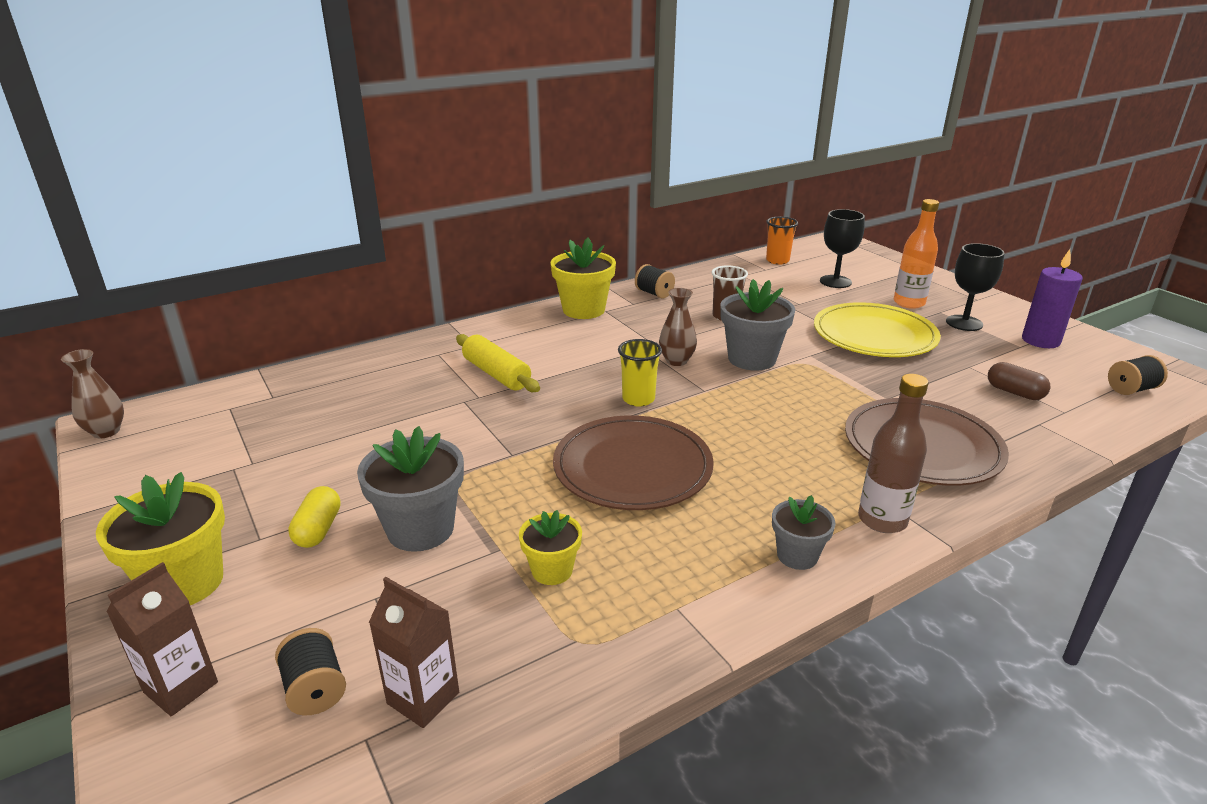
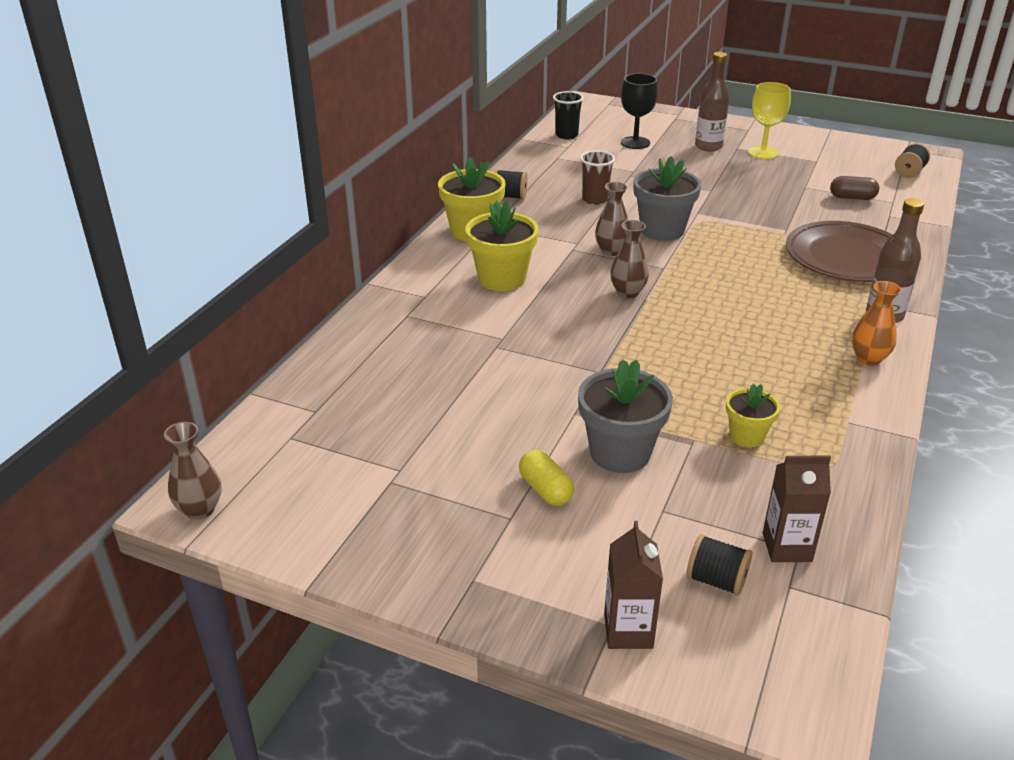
camera: 35 degrees left, 5 degrees up
(185, 583) = (508, 574): yellow flower pot -> yellow flower pot (502, 279)
(496, 374) = (487, 314): yellow rolling pin -> none
(632, 467) = (696, 345): brown plate -> none
(638, 399) = (627, 292): yellow cup -> brown vase
(777, 260) = (566, 135): orange cup -> black cup
(797, 555) = (868, 359): grey flower pot -> orange vase
(874, 335) = (718, 181): yellow plate -> none
(909, 303) = (708, 146): orange bottle -> brown bottle
(964, 323) = (763, 153): black goblet -> yellow goblet
(1040, 341) = (823, 152): purple candle -> none

